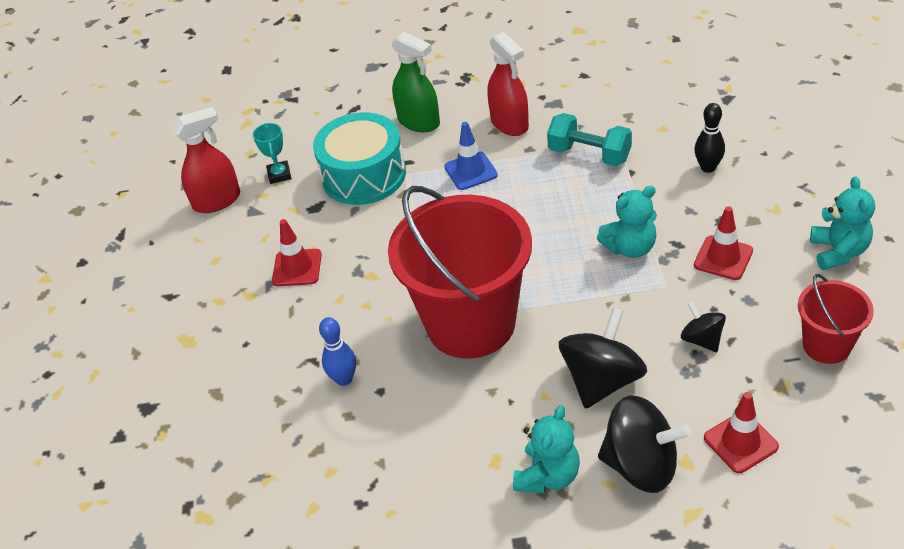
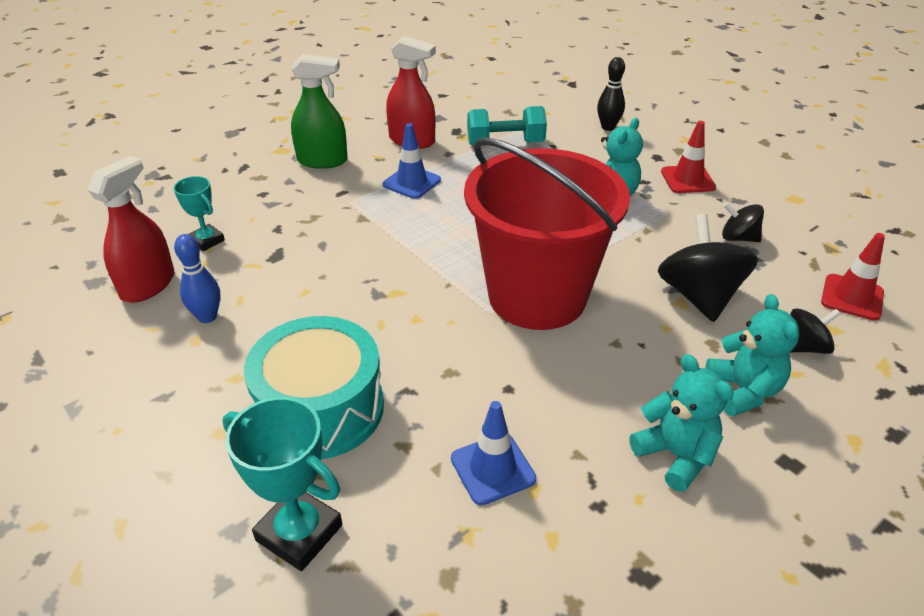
camera: 40 degrees left, 5 degrees down
(177, 427) = (299, 533): none -> turquoise trophy
(297, 268) = (305, 313): red traffic cone -> none
(318, 444) = (493, 469): none -> blue traffic cone
(344, 379) = (459, 394): blue bowling pin -> blue bowling pin (207, 317)
(363, 175) = (305, 215): turquoise drum -> turquoise drum (321, 408)
(641, 465) = (805, 347): black spinning top -> black spinning top, size x0.55
(826, 345) = (825, 210): red bucket -> none
(838, 252) = (759, 151): turquoise teddy bear -> turquoise teddy bear (675, 455)

